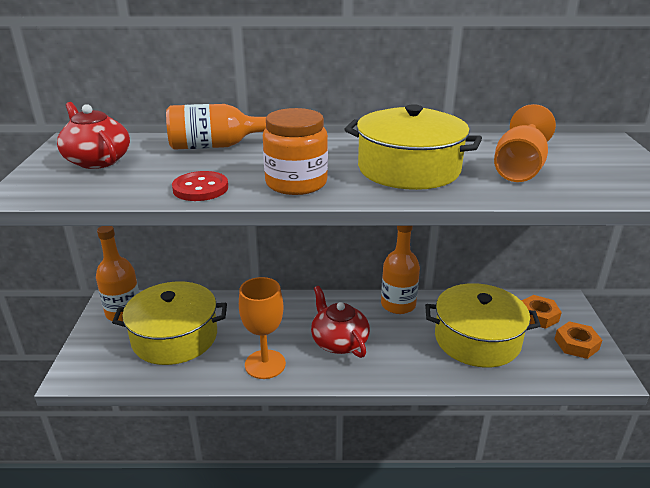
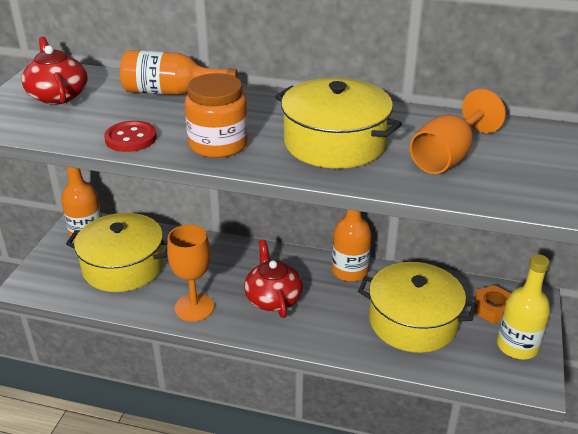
camera: 15 degrees right, 5 degrees up
(576, 344) = (517, 346): orange nut -> yellow bottle

